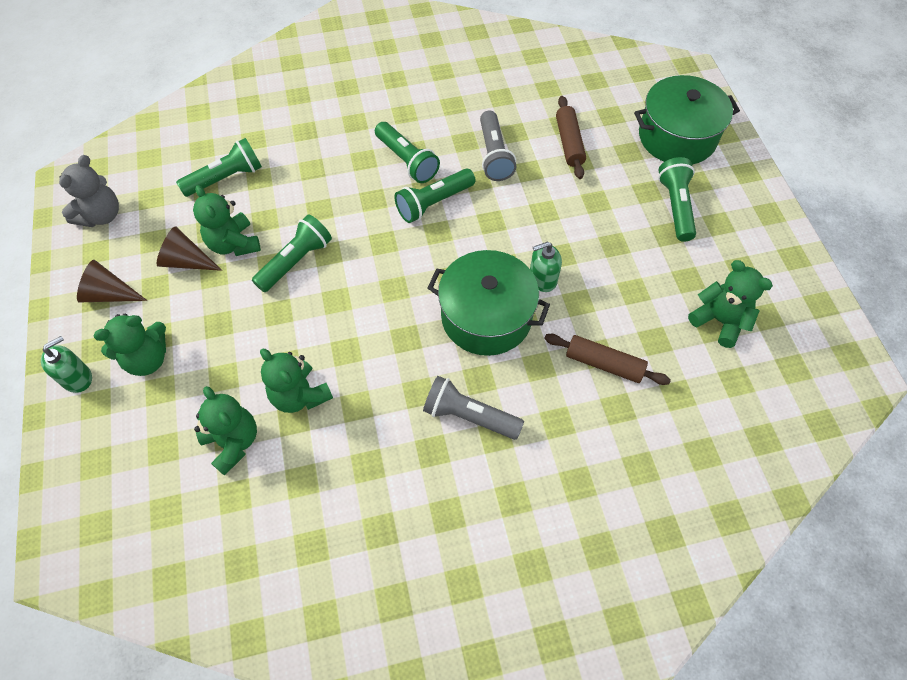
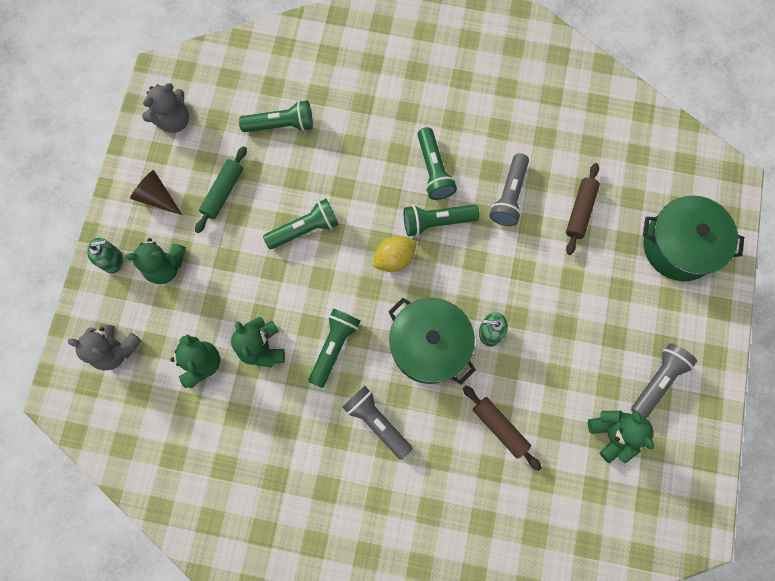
camera: 25 degrees right, 15 degrees up
(118, 473) = (116, 350): none -> grey teddy bear
(186, 261) = (223, 192): brown cone -> green rolling pin
(234, 244) = (264, 192): green teddy bear -> none
(407, 251) = (394, 258): none -> yellow lemon
(675, 206) = (637, 314): green flashlight -> green flashlight (334, 346)
(730, 255) = (657, 380): none -> grey flashlight

